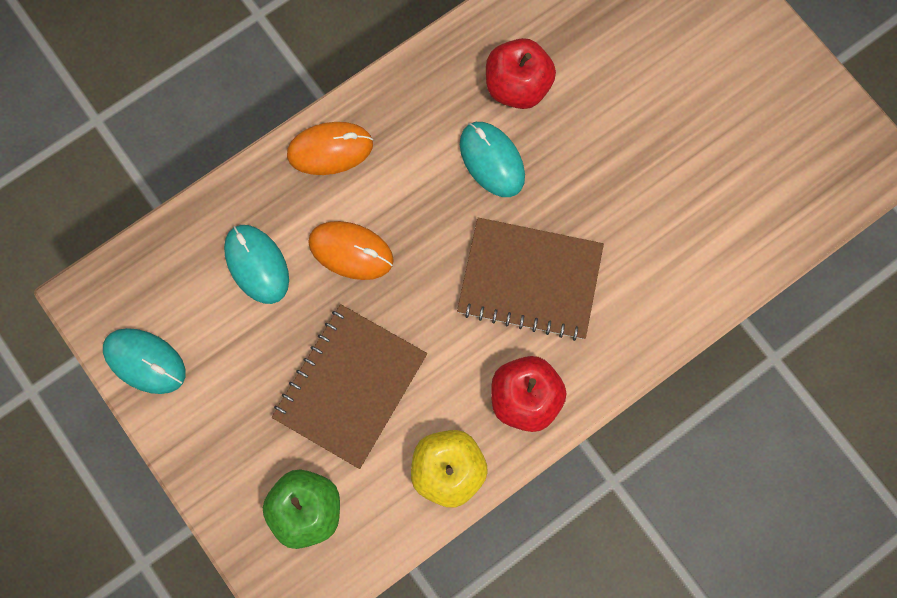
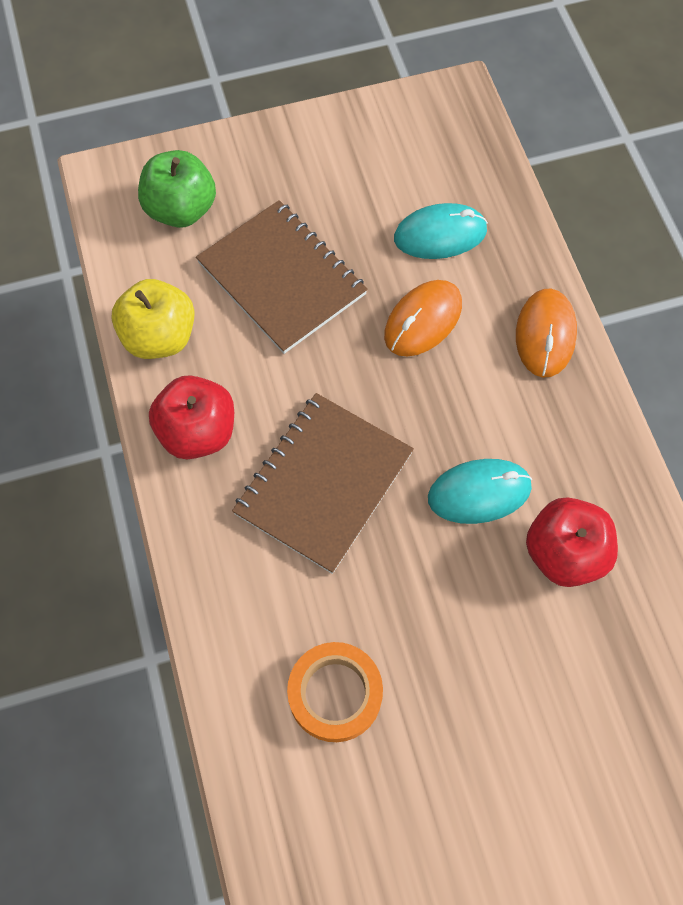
camera: 110 degrees right, 10 degrees down
(145, 361) = (379, 123): turquoise mouse -> none
(688, 213) = (335, 694): none -> orange tape

